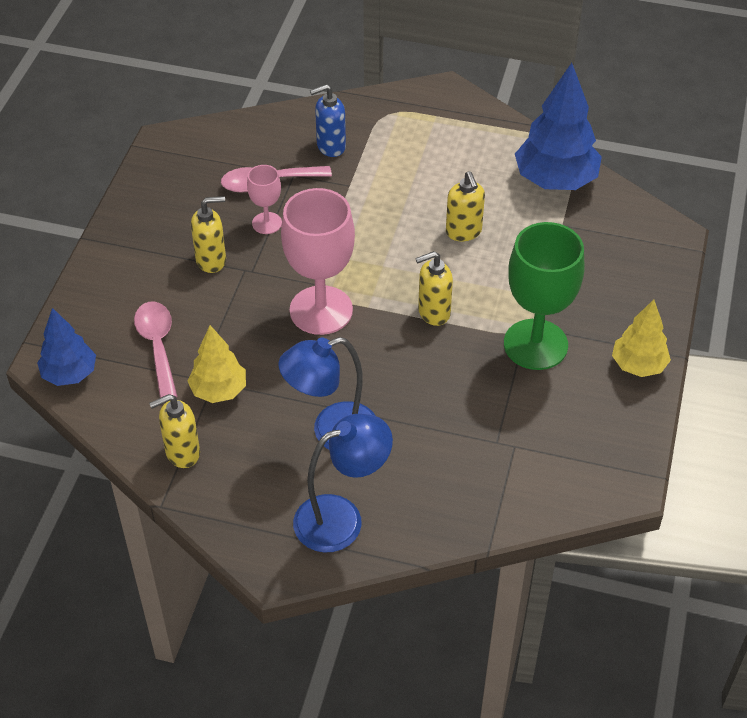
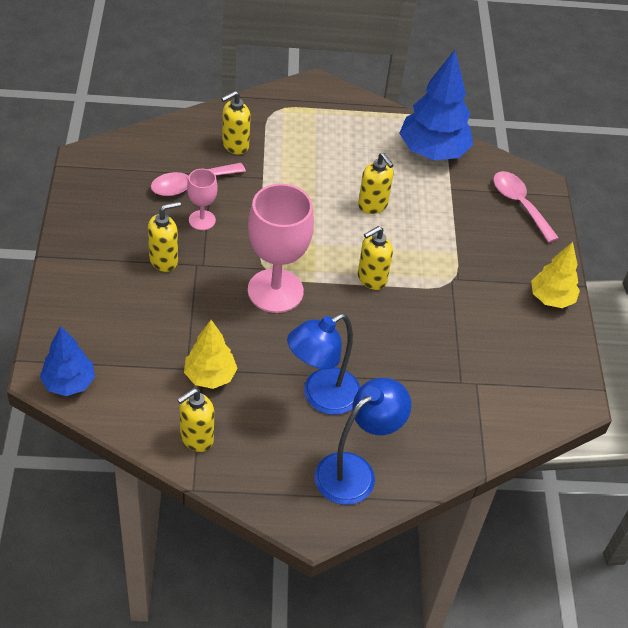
camera: 20 degrees left, 0 degrees up
(158, 346) = (142, 345): pink spoon -> pink spoon (520, 204)
(330, 146) = (235, 145): blue soap dispenser -> yellow soap dispenser
(535, 344) = (464, 293): green goblet -> none

